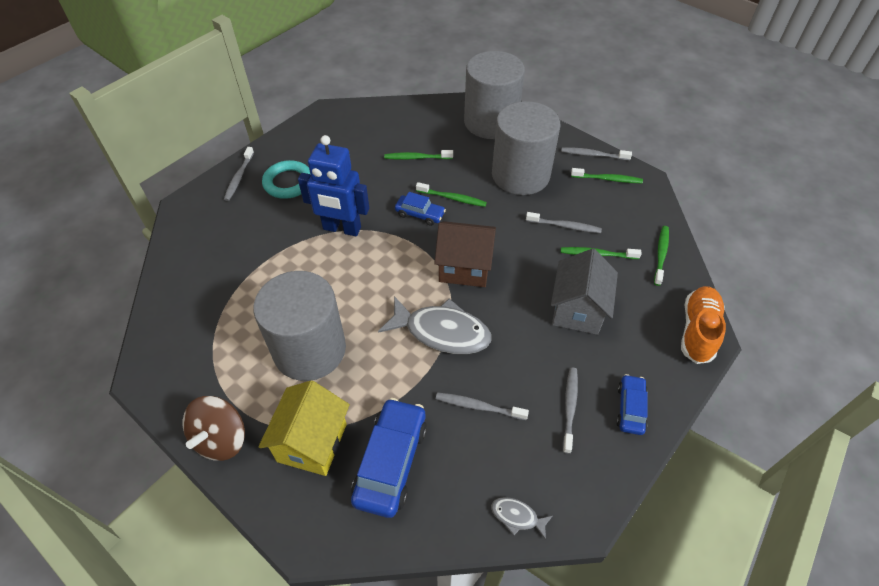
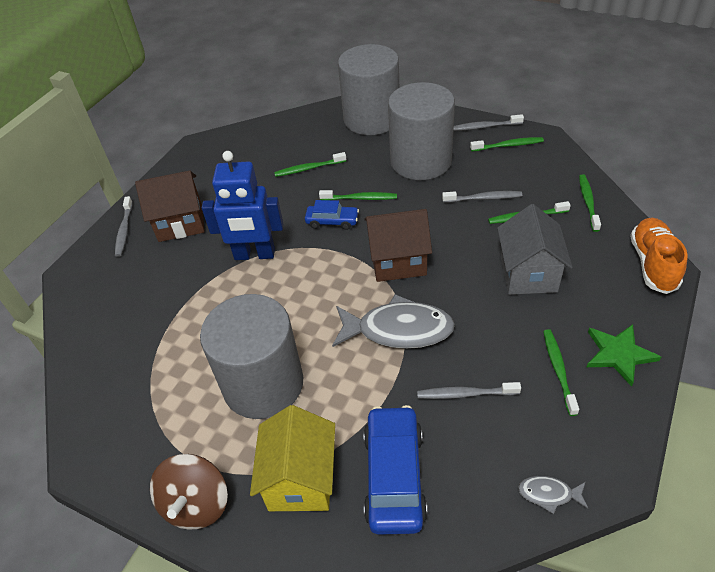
camera: 10 degrees left, 5 degrees down
(288, 182) = (180, 223): turquoise ring -> brown house
(570, 408) = (558, 370): grey toothbrush -> green toothbrush
(630, 408) = (619, 354): blue car -> green star

